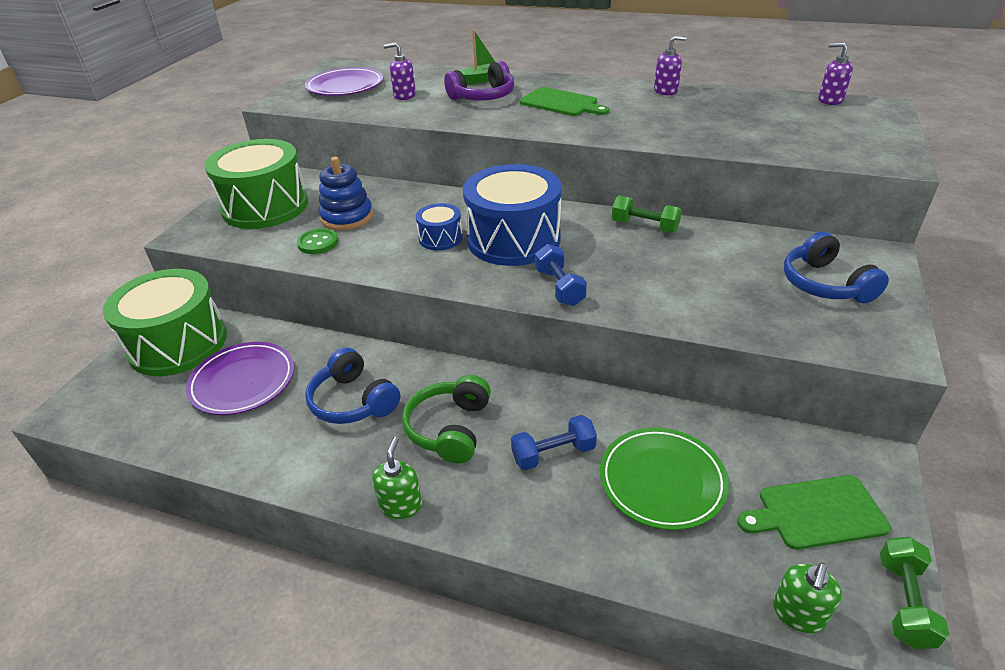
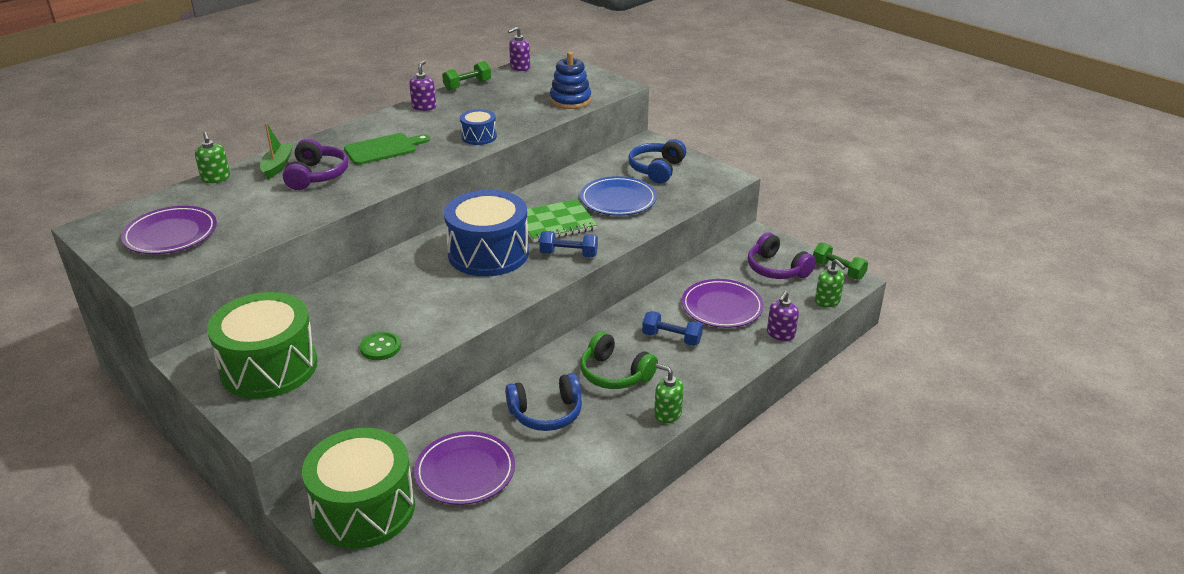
camera: 65 degrees left, 5 degrees down
(347, 217) = (354, 323): blue stacking toy -> blue stacking toy (570, 100)
(404, 95) = (251, 209): purple soap dispenser -> purple soap dispenser (780, 334)
(439, 70) = (216, 178): none -> green soap dispenser
(440, 238) = (448, 284): blue drum -> blue drum (479, 136)
(553, 454) = (671, 338): blue dumbbell -> blue dumbbell turned 75 degrees counterclockwise
(613, 257) = (556, 223): none -> green notebook
(644, 226) = (533, 199): green dumbbell -> green dumbbell (467, 85)
(662, 480) = (722, 307): green plate -> purple plate
(713, 280) = (618, 200): none -> blue plate
(816, 513) = (776, 269): green cutting board -> purple headphones
(825, 284) = (657, 169): blue headphones -> blue headphones turned 105 degrees clockwise

